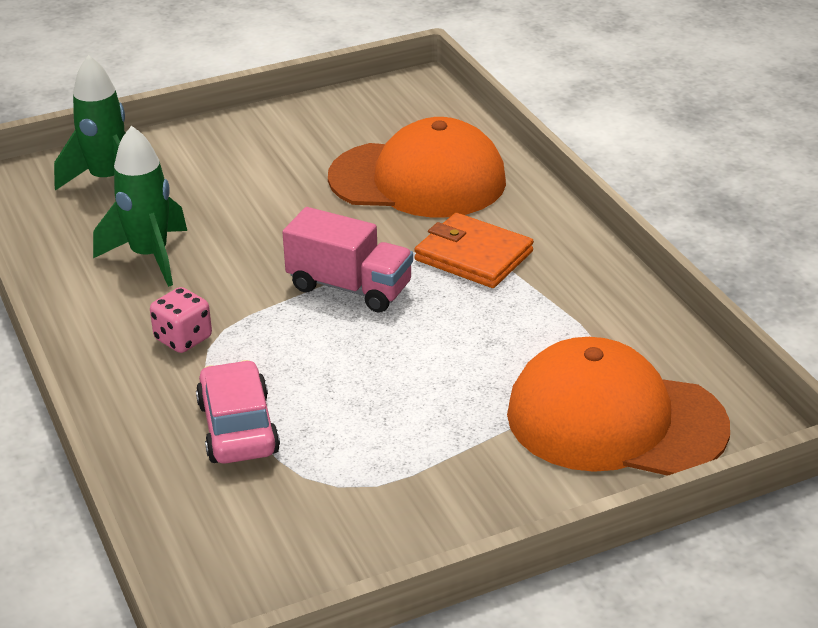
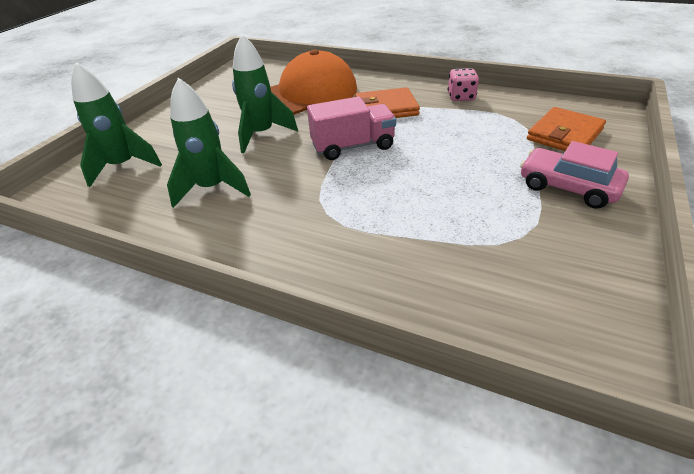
camera: 40 degrees left, 5 degrees up
(183, 339) = (303, 217): pink dice -> pink dice (461, 97)
(238, 428) = (418, 243): pink car -> pink car (567, 187)
(282, 214) = (261, 134): none -> green rocket
(615, 420) = (564, 134): orange cap -> orange wallet

